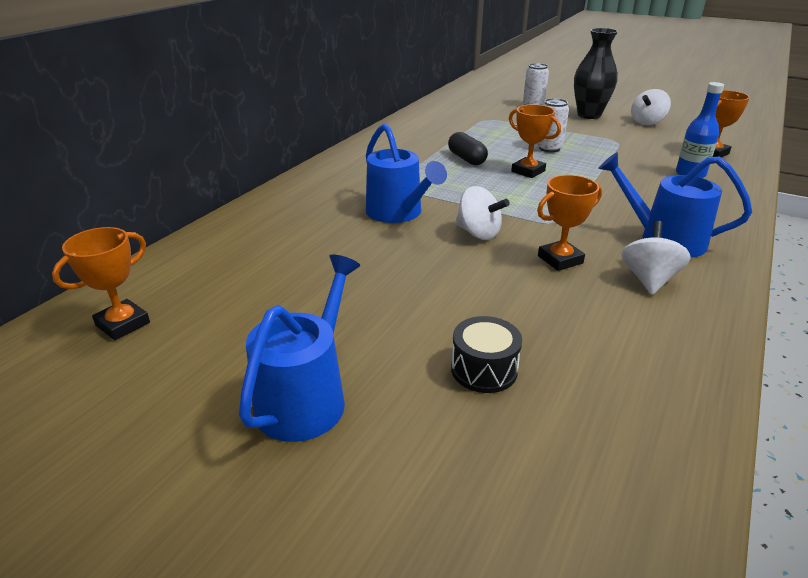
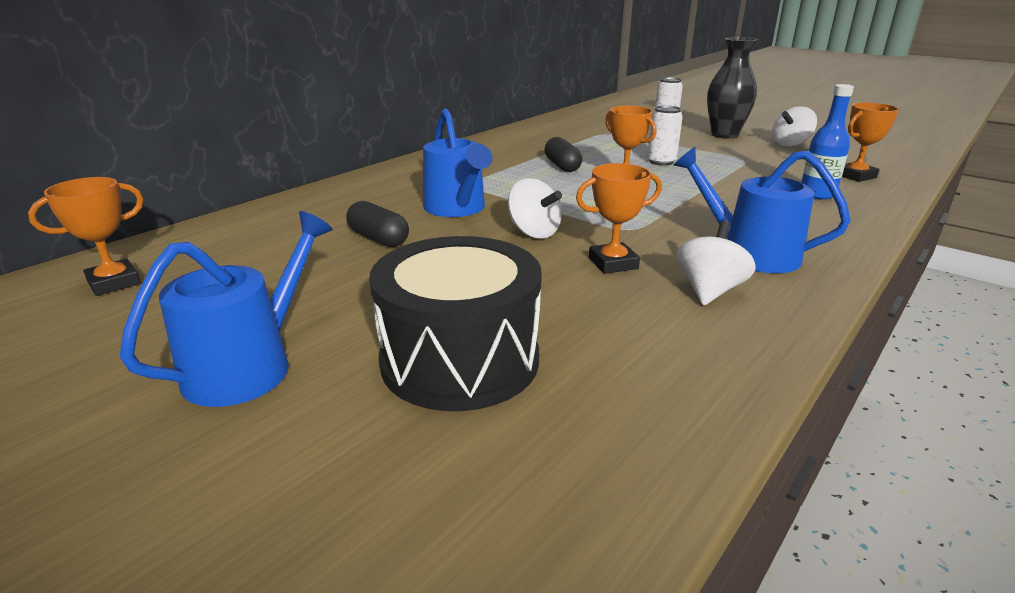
camera: 10 degrees right, 5 degrees down
(345, 252) = (378, 239): none -> black capsule
(484, 369) = (460, 360): black drum -> black drum, size x2.02

